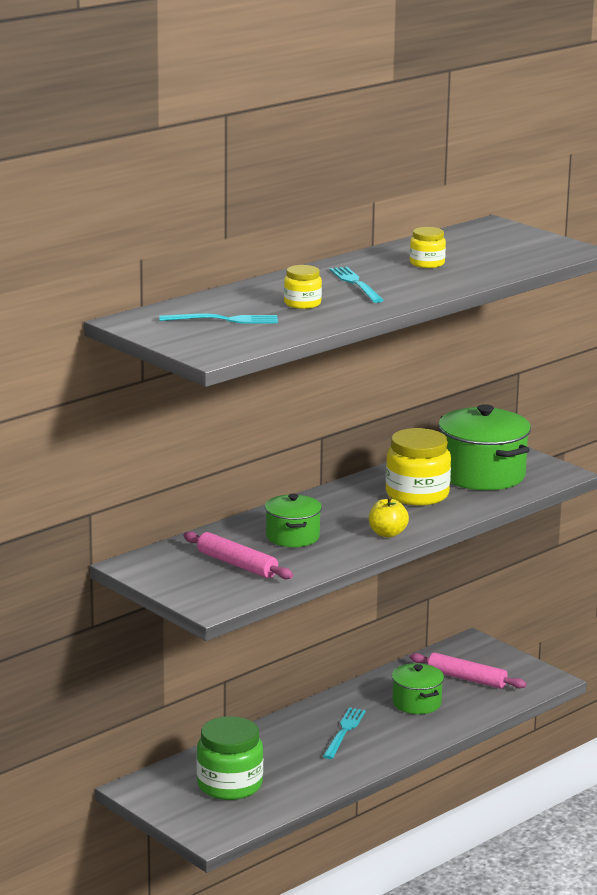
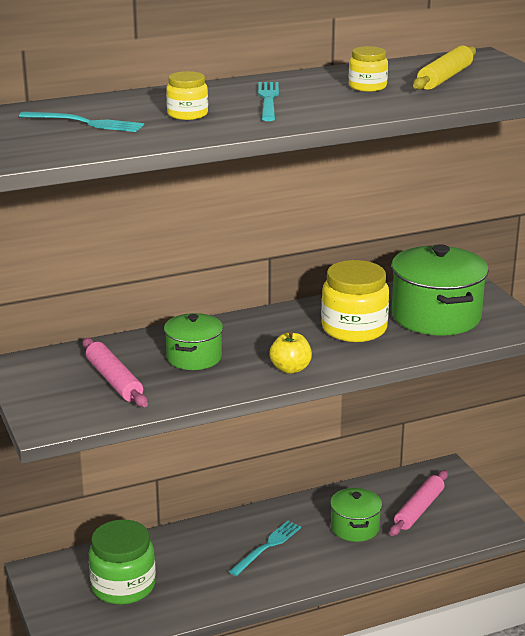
camera: 20 degrees right, 5 degrees up
(466, 679) = (419, 509): pink rolling pin -> pink rolling pin turned 75 degrees clockwise
(484, 249) = (444, 78): none -> yellow rolling pin

